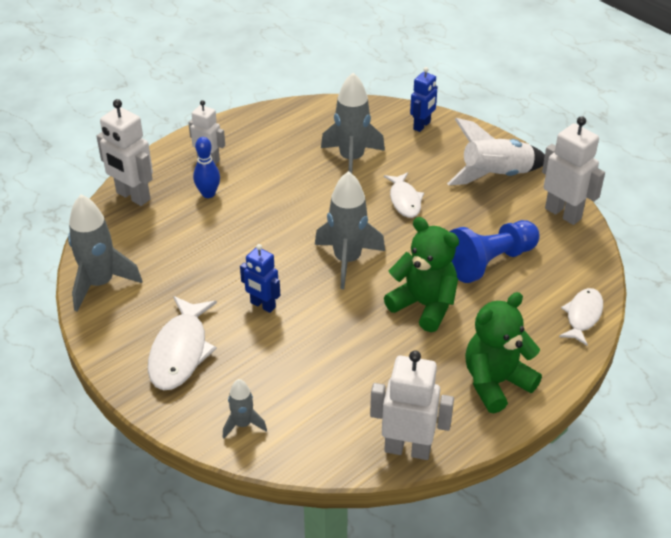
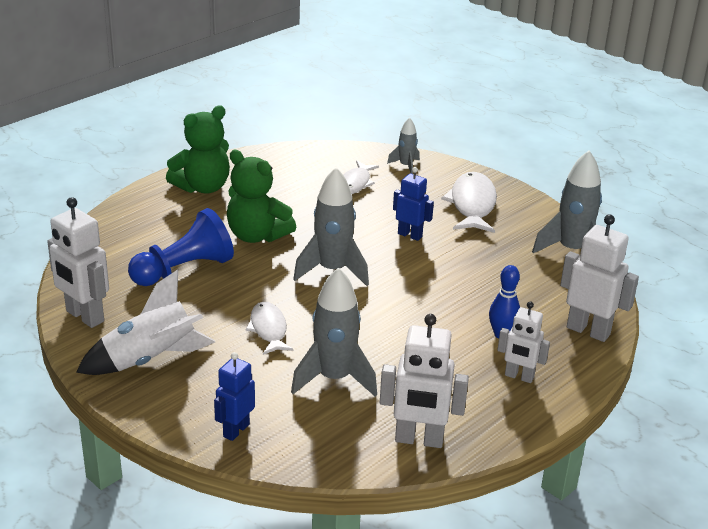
camera: 175 degrees right, 10 degrees down
(407, 449) = (279, 154): white robot -> white robot (419, 440)
(582, 316) = (108, 228): white fish -> white fish (355, 183)

